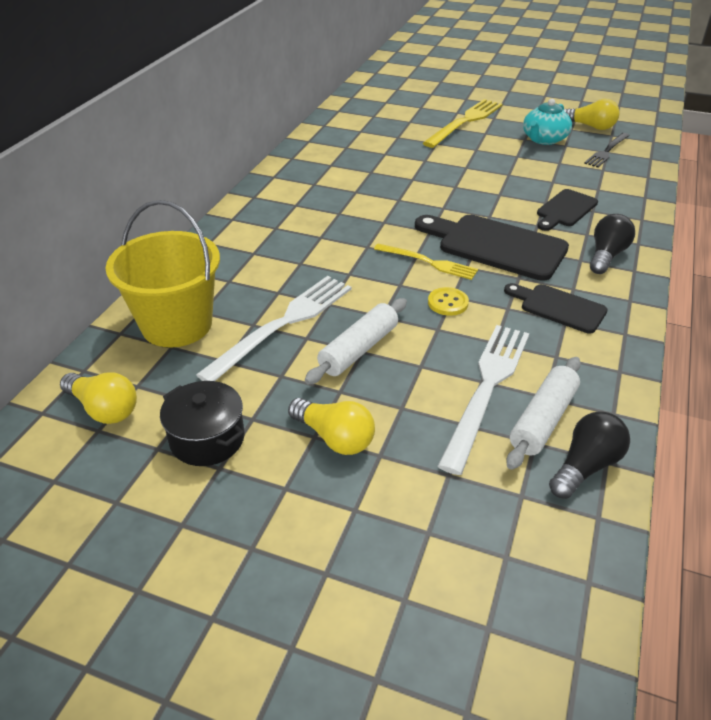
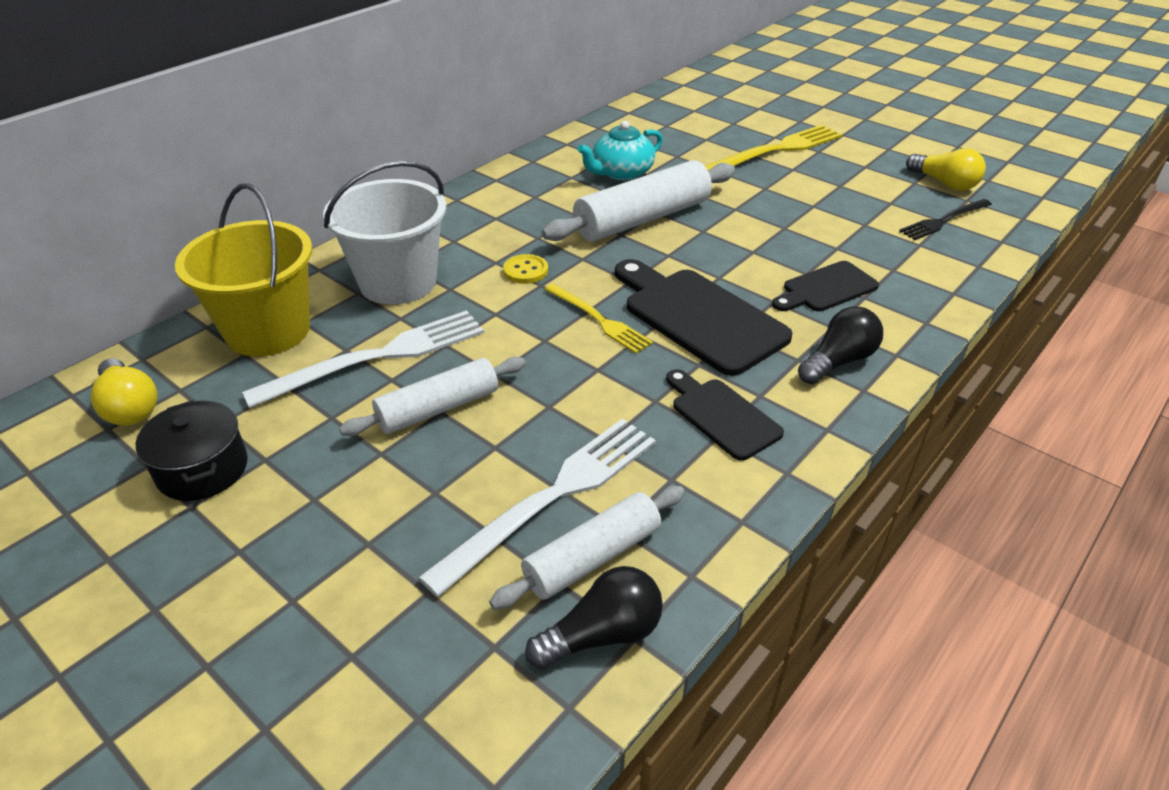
camera: 20 degrees right, 0 degrees up
(255, 266) = (398, 282): none -> white bucket
(334, 438) = (333, 507): yellow light bulb -> none
(406, 186) = (642, 219): none -> white rolling pin
(448, 303) = (585, 376): yellow button -> yellow button (525, 271)
(544, 139) = (866, 190): turquoise teapot -> turquoise teapot (621, 173)

